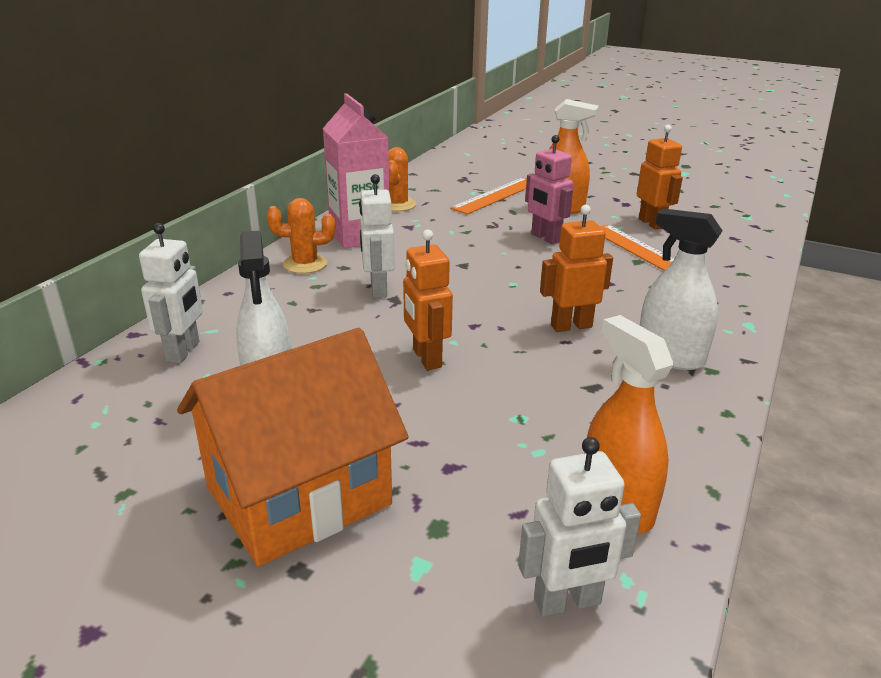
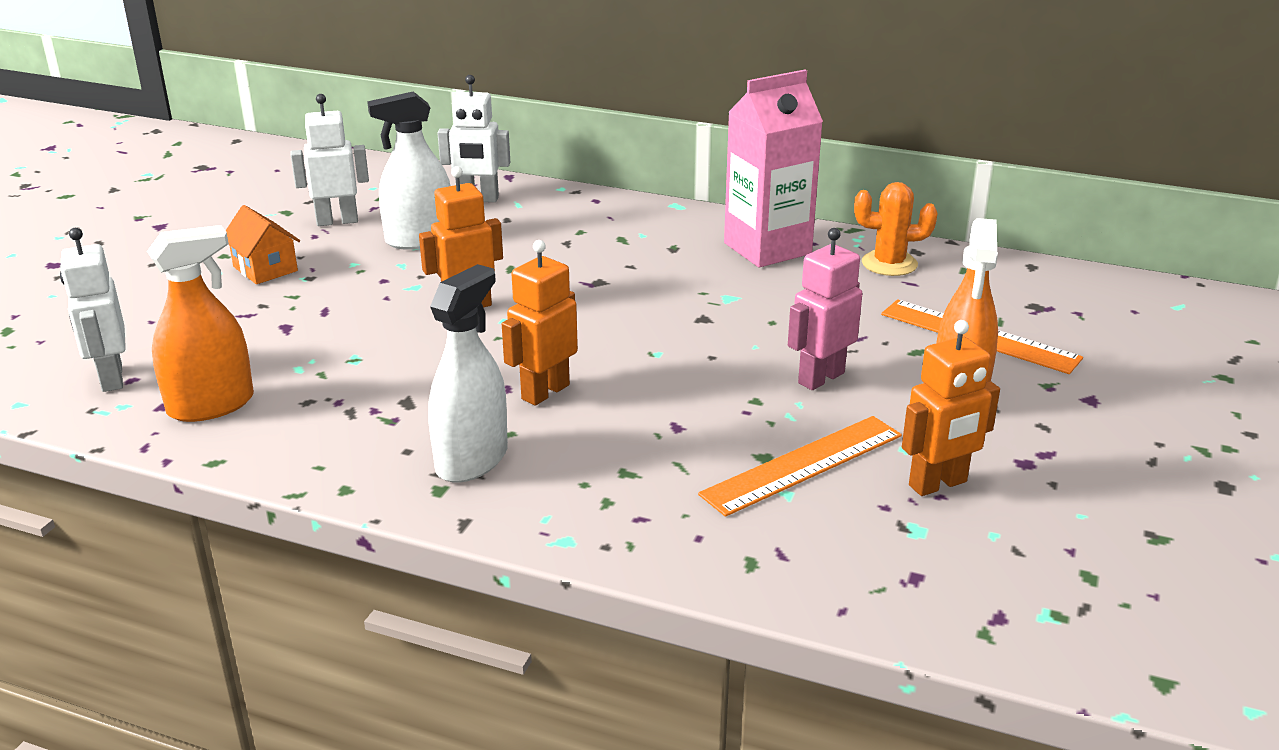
camera: 85 degrees right, 0 degrees up
(299, 496) = (265, 269): orange house -> orange house, size x0.45
(305, 264) = (673, 227): orange cactus -> none
(378, 289) = (619, 271): white robot -> white robot (337, 221)
(571, 326) = (545, 392): orange robot -> orange robot turned 120 degrees counterclockwise

